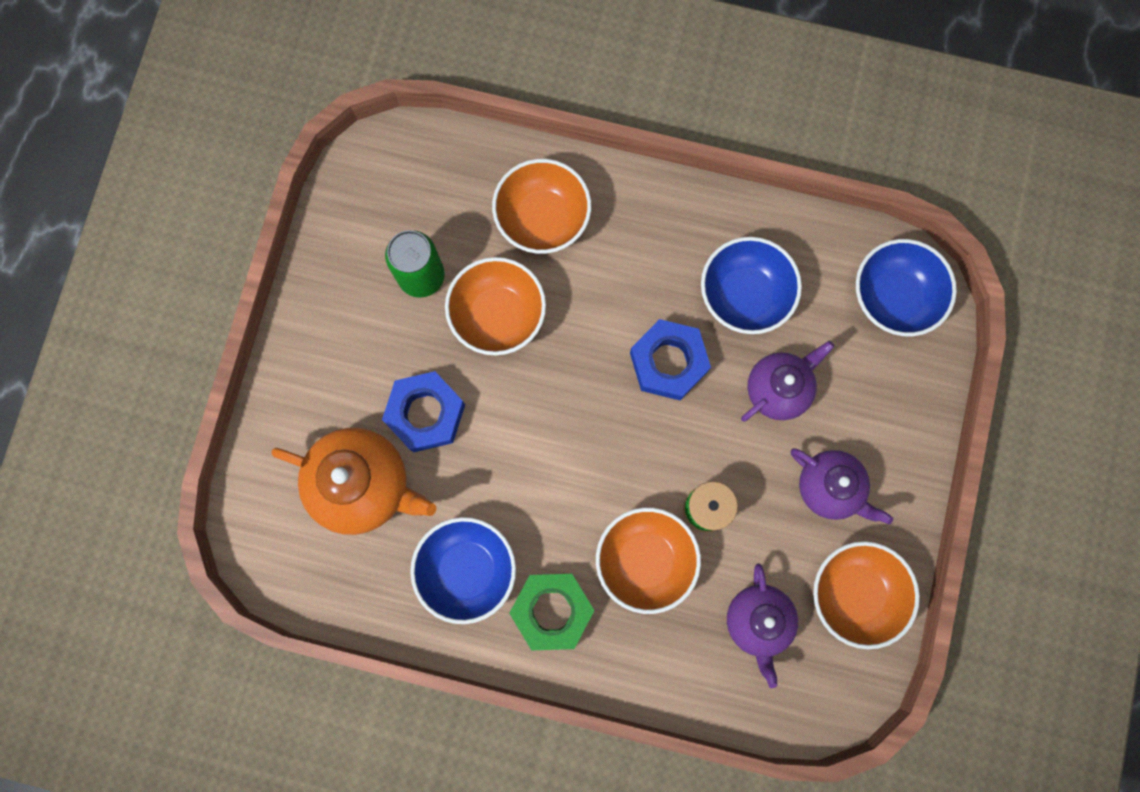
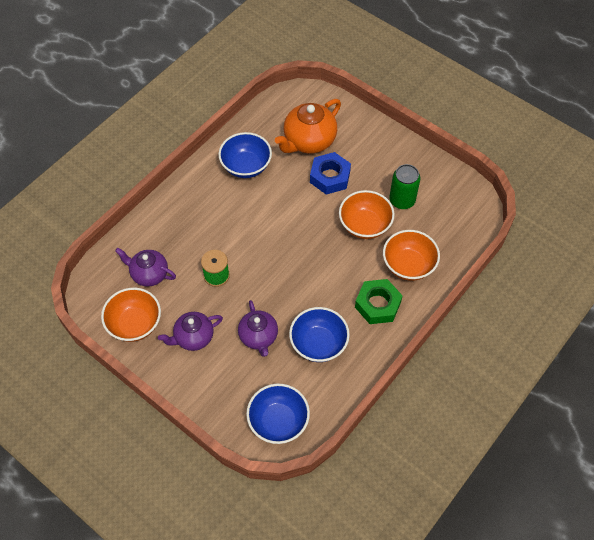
camera: 115 degrees right, 20 degrees down
(552, 610) = (207, 192): green nut -> green nut (377, 305)
(645, 560) = (207, 238): orange bowl -> none
(668, 362) = (300, 291): blue nut -> none

